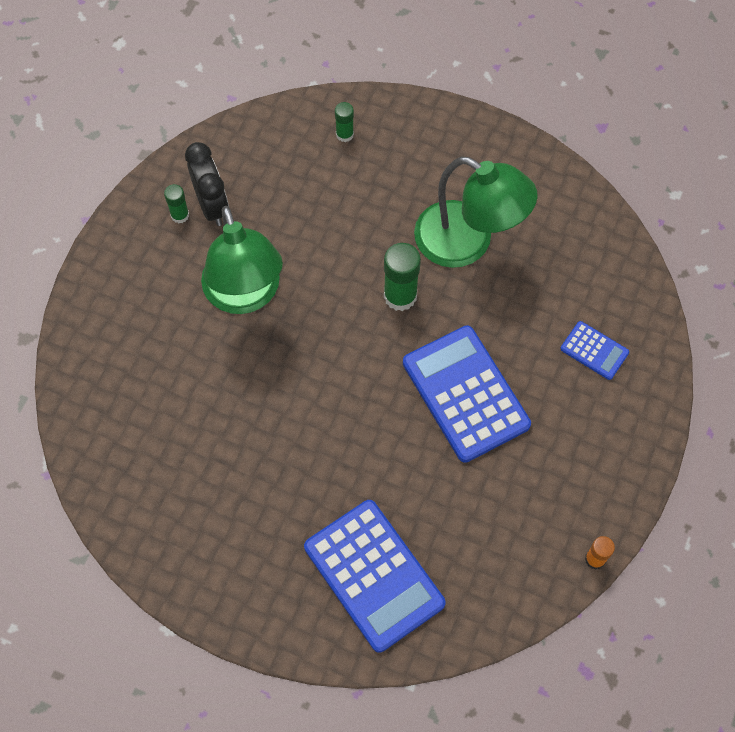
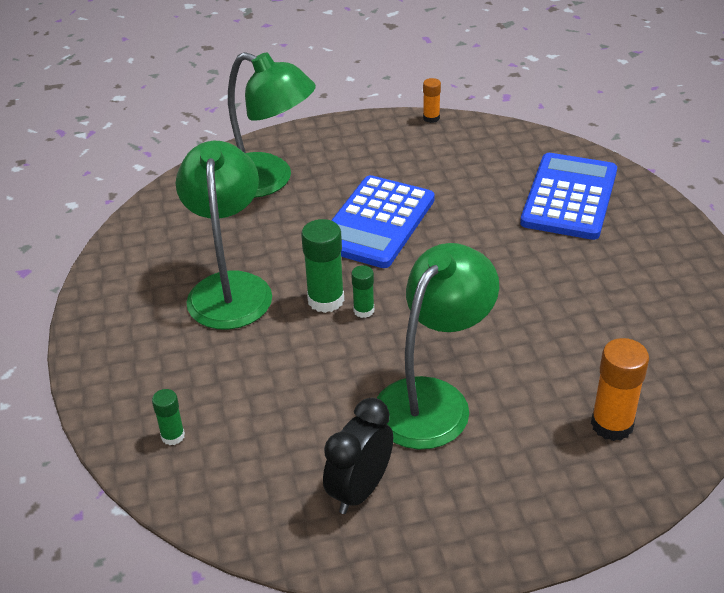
camera: 125 degrees left, 25 degrees down
(129, 383) = (612, 424): none -> orange glue stick
(180, 215) = (398, 511): green glue stick -> green glue stick (363, 310)
(594, 351) = (268, 181): blue calculator -> green lamp

